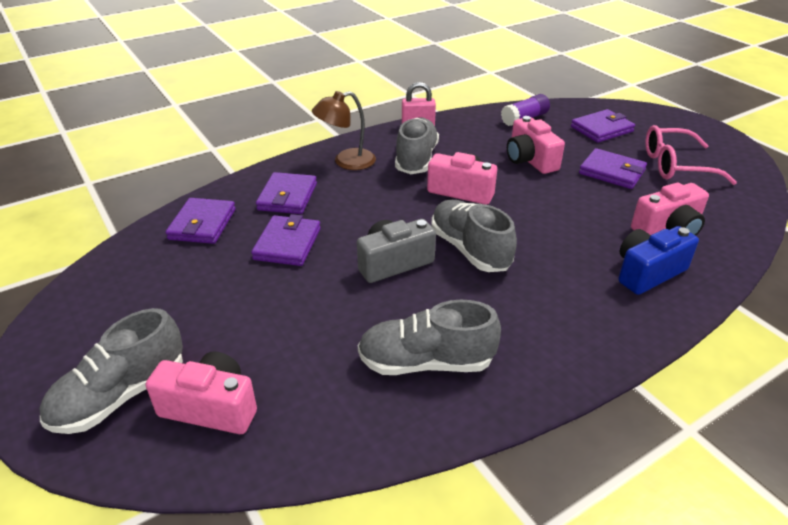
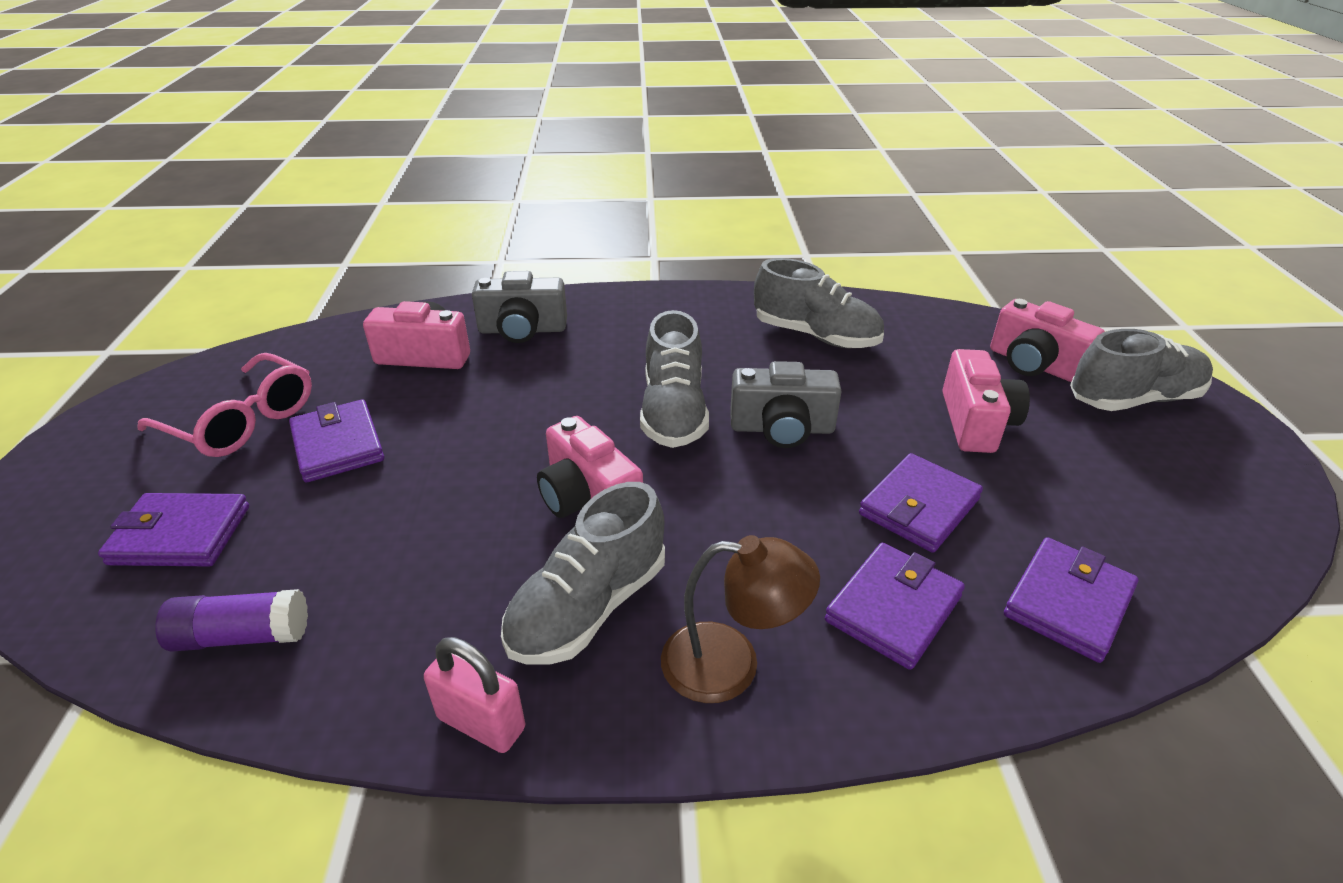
camera: 150 degrees left, 0 degrees up
(530, 160) = (407, 517): pink camera -> pink camera (976, 422)
(647, 272) = (522, 330): blue camera -> grey camera

